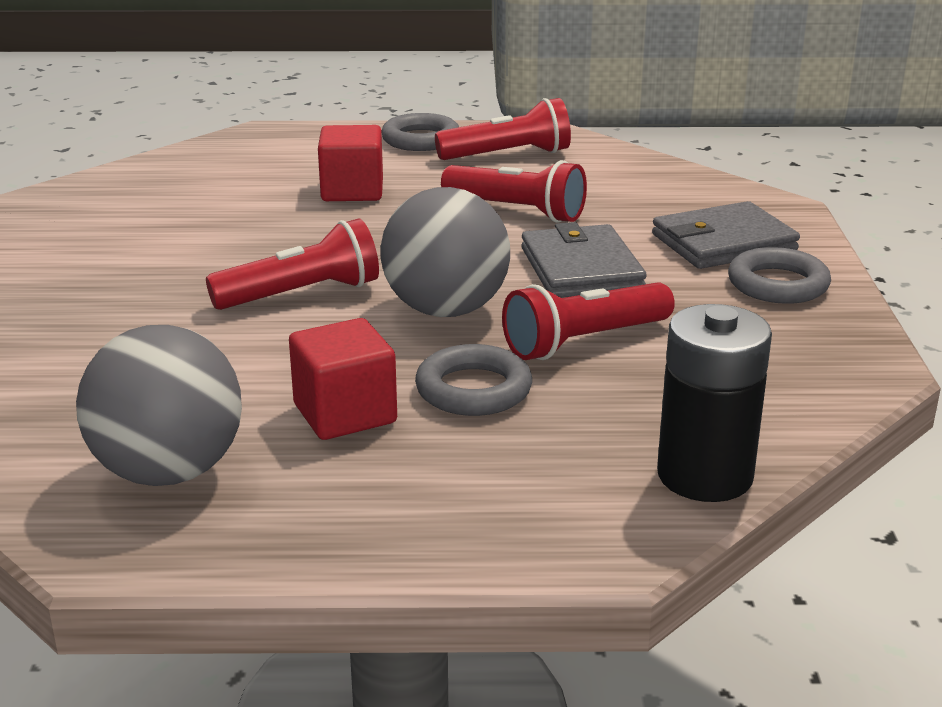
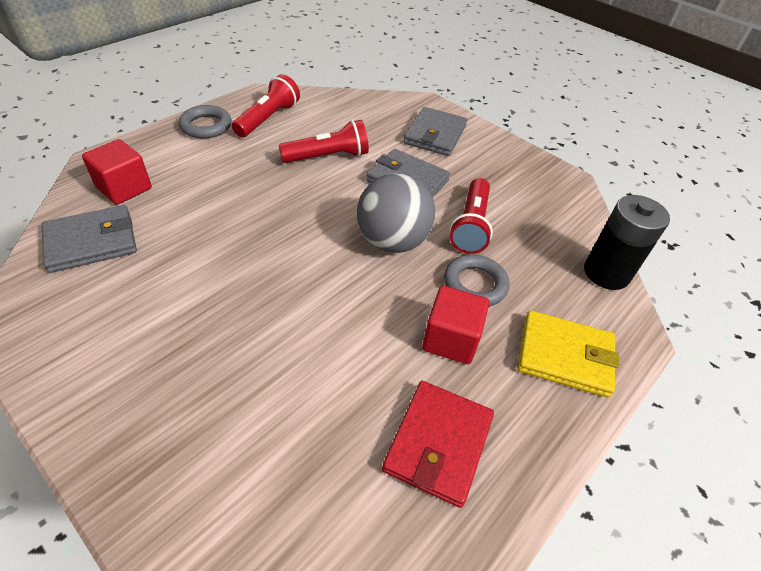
camera: 50 degrees left, 20 degrees up
(150, 187) = (91, 242): none -> grey wallet
(169, 472) = (438, 443): grey ball -> red wallet
(302, 294) = (313, 274): red flashlight -> none
(352, 191) = (225, 182): red cube -> red cube (124, 188)
(458, 503) = (564, 356): none -> yellow wallet
(778, 284) = (485, 150): grey ring -> none

